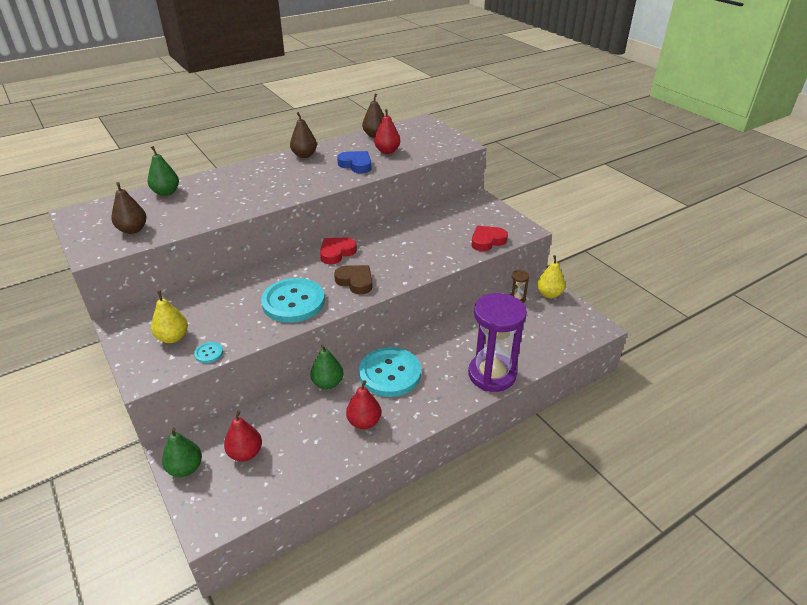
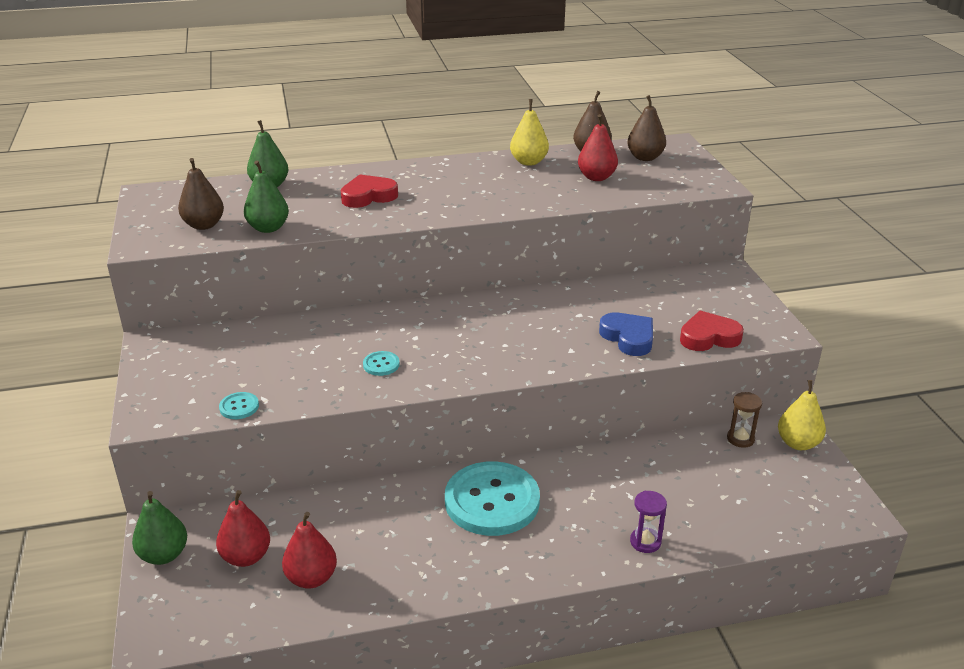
camera: 20 degrees right, 5 degrees down
(173, 337) = (206, 376): yellow pear -> yellow pear (529, 162)
(293, 302) = (381, 364): turquoise button -> turquoise button, size x0.40
(304, 155) = (475, 165): brown pear -> brown pear (645, 157)
(328, 383) = (398, 492): green pear -> green pear (268, 228)
(336, 253) = (474, 310): red heart -> red heart (368, 196)
(355, 281) = (480, 355): brown heart -> none
(356, 165) = (540, 189): blue heart -> blue heart (628, 338)
(364, 422) = (423, 559): red pear -> red pear (311, 578)
(492, 374) = (645, 542): purple hourglass -> purple hourglass, size x0.40

